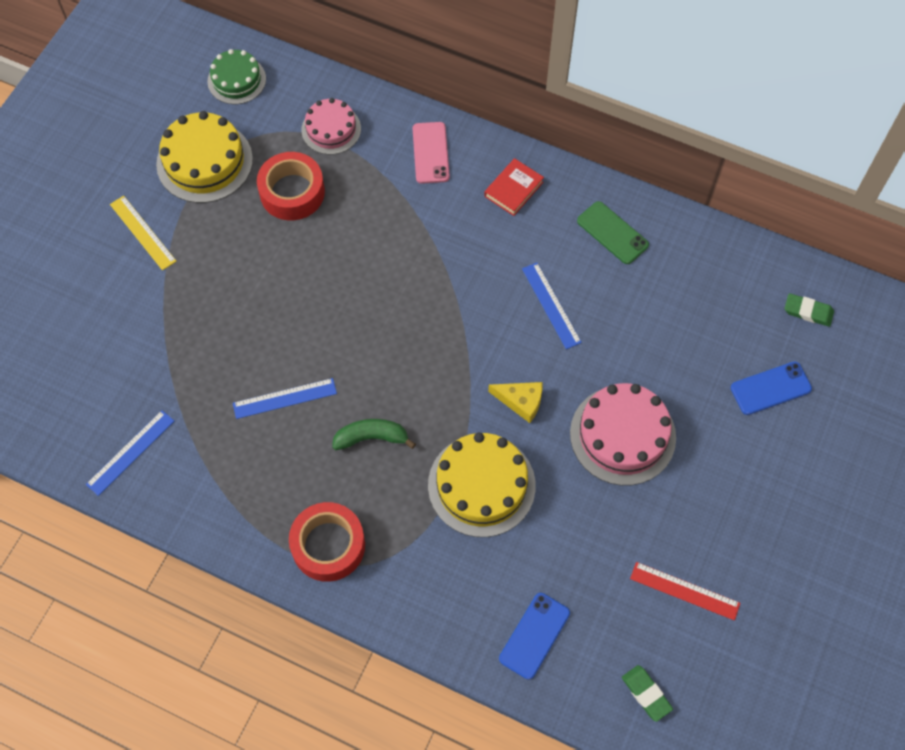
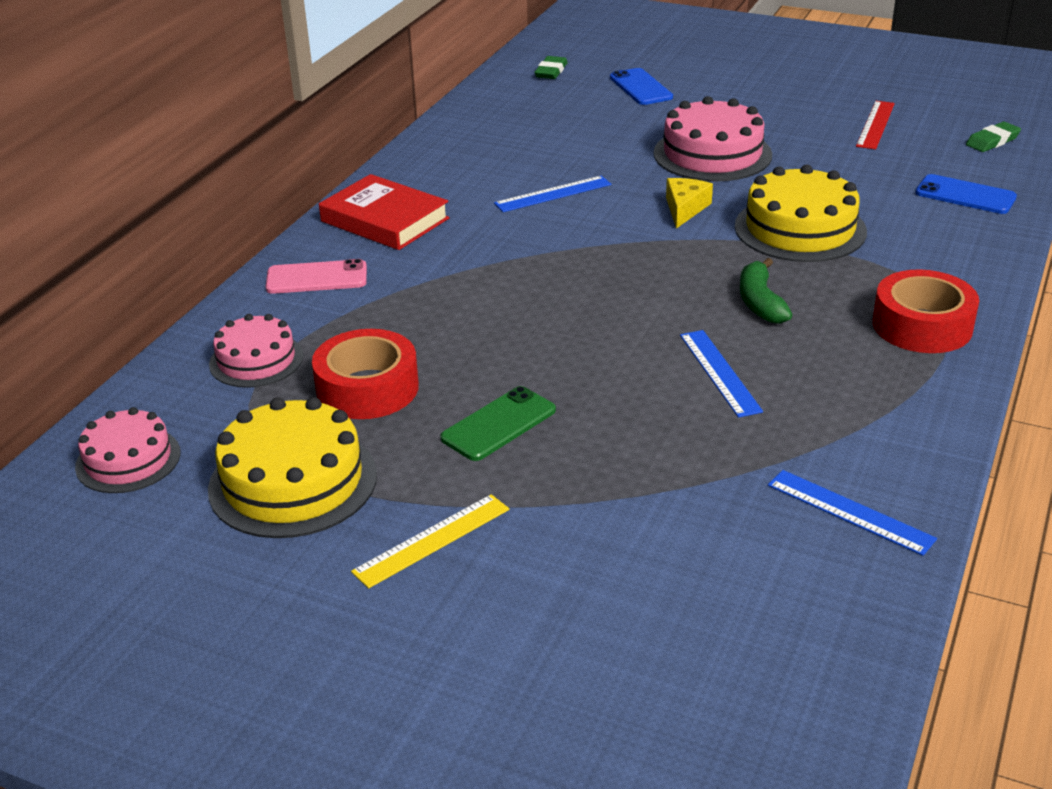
camera: 90 degrees left, 30 degrees down
(236, 80) = (128, 460): green cake -> pink cake
(513, 189) = (384, 220): red book -> red book, size x1.60
(612, 233) = (453, 162): green phone -> green phone (498, 424)

